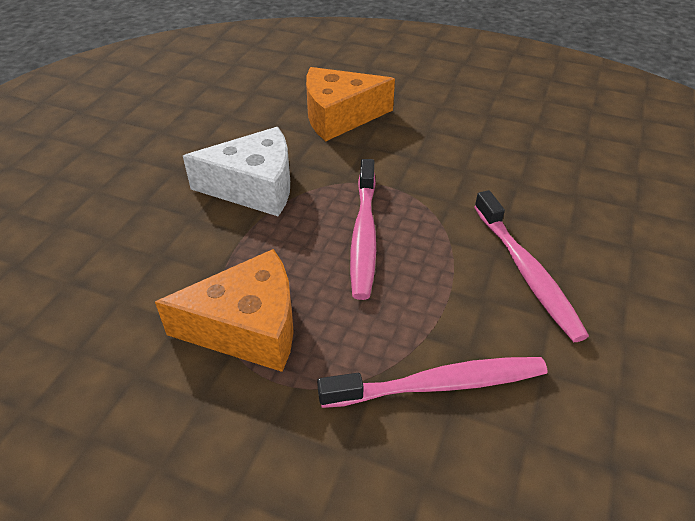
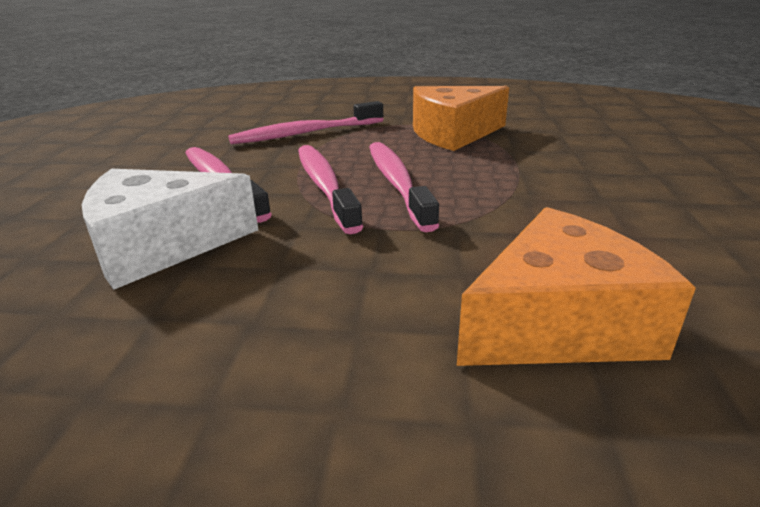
camera: 165 degrees right, 15 degrees down
(254, 187) = (561, 200): white cheese -> white cheese (161, 245)
(428, 245) = (324, 186): none -> pink toothbrush

